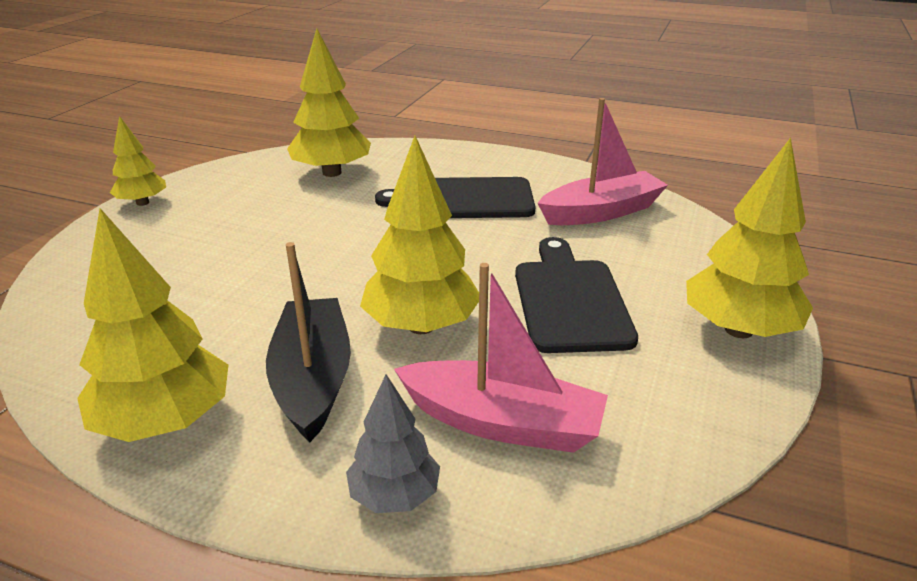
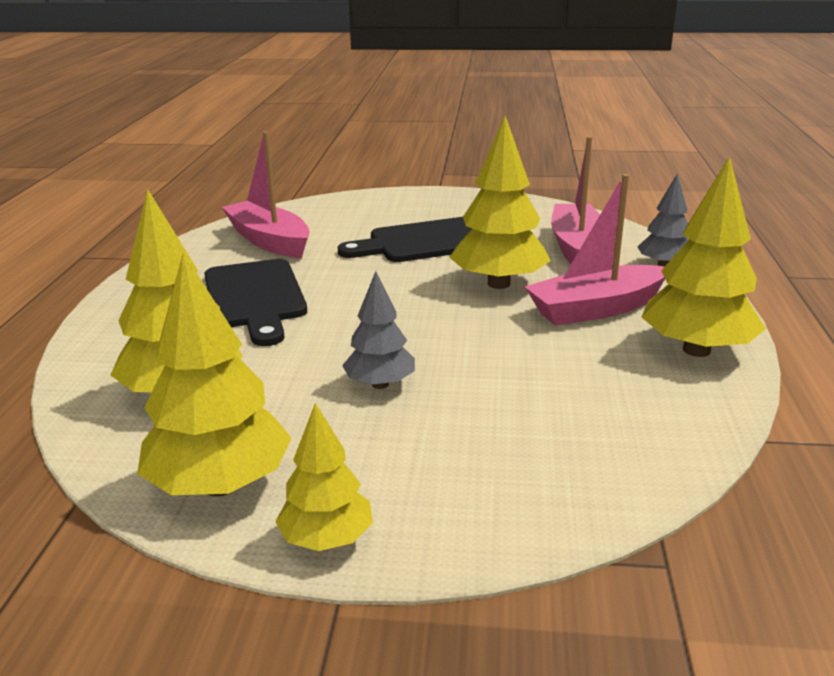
camera: 105 degrees left, 5 degrees down
(279, 234) = (380, 384): none -> grey tree
(313, 379) = (597, 309): black boat -> pink boat
(738, 330) = (430, 200): yellow tree -> yellow tree (220, 485)

